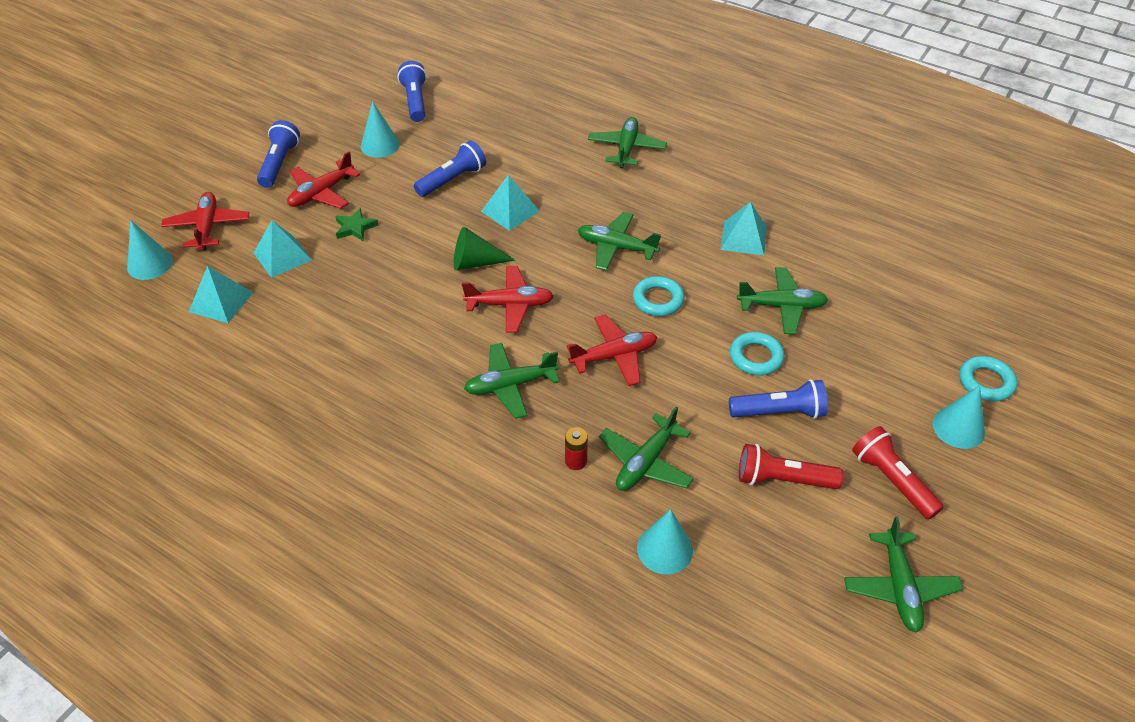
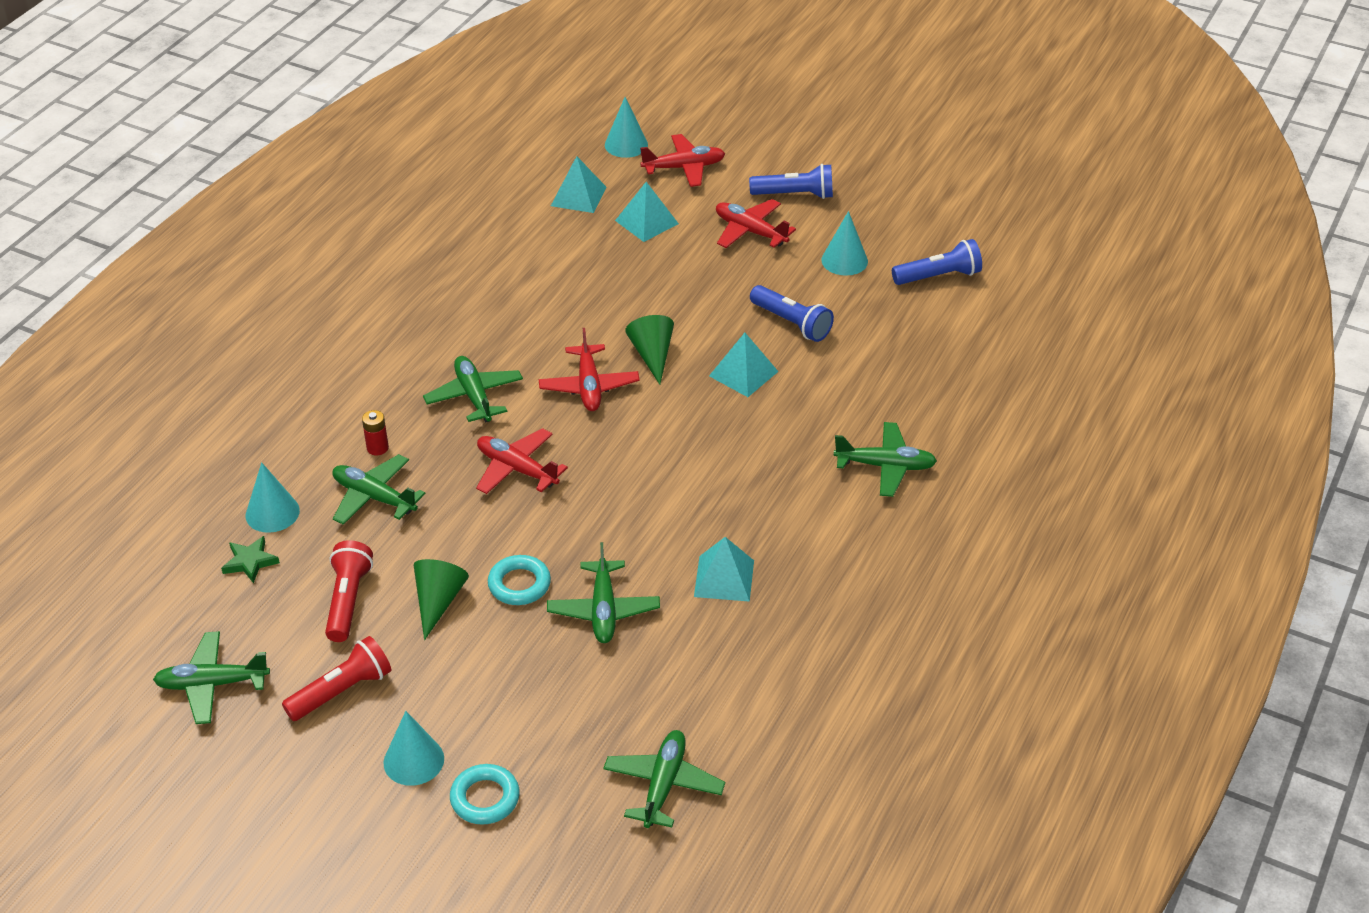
camera: 85 degrees right, 5 degrees down
(355, 227) = (697, 263): green star -> green star (250, 562)
(614, 356) = (517, 469): red plane -> red plane turned 150 degrees clockwise
(616, 247) = (691, 464): green plane -> green plane (663, 785)
(658, 300) = (606, 501): turquoise ring -> none
(779, 412) = (438, 601): blue flashlight -> green cone

